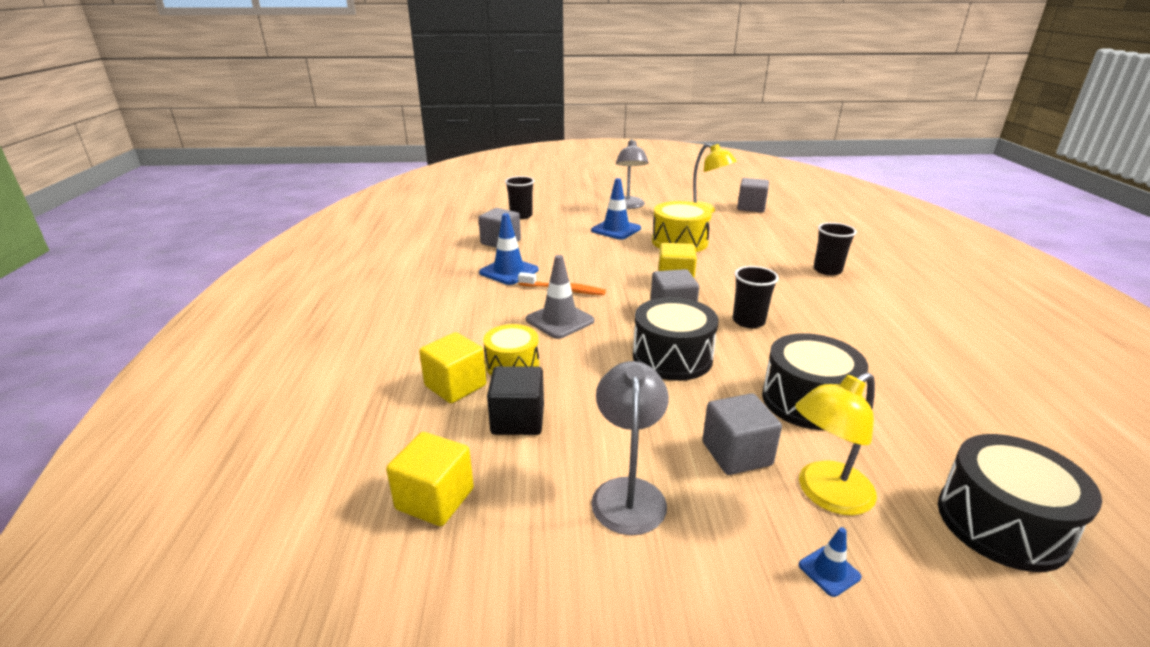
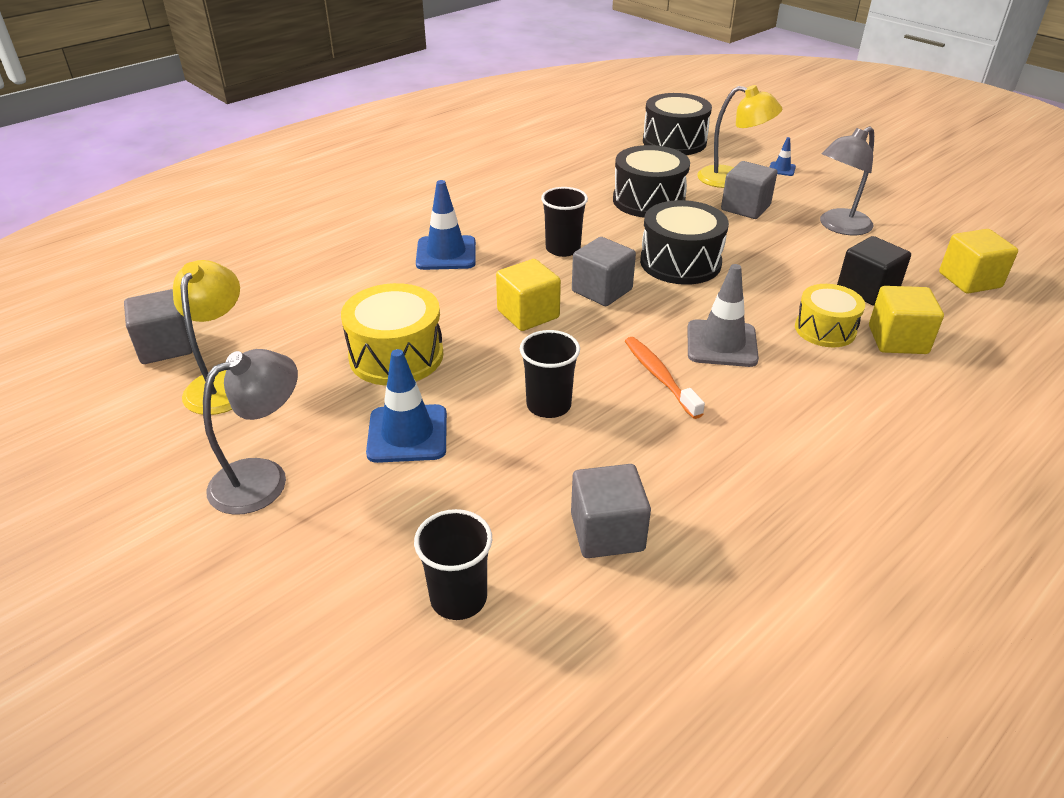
camera: 130 degrees left, 10 degrees up
(509, 271) = (682, 451): blue traffic cone -> blue traffic cone (446, 253)
(827, 270) = (380, 240): black cup -> black cup (548, 405)

